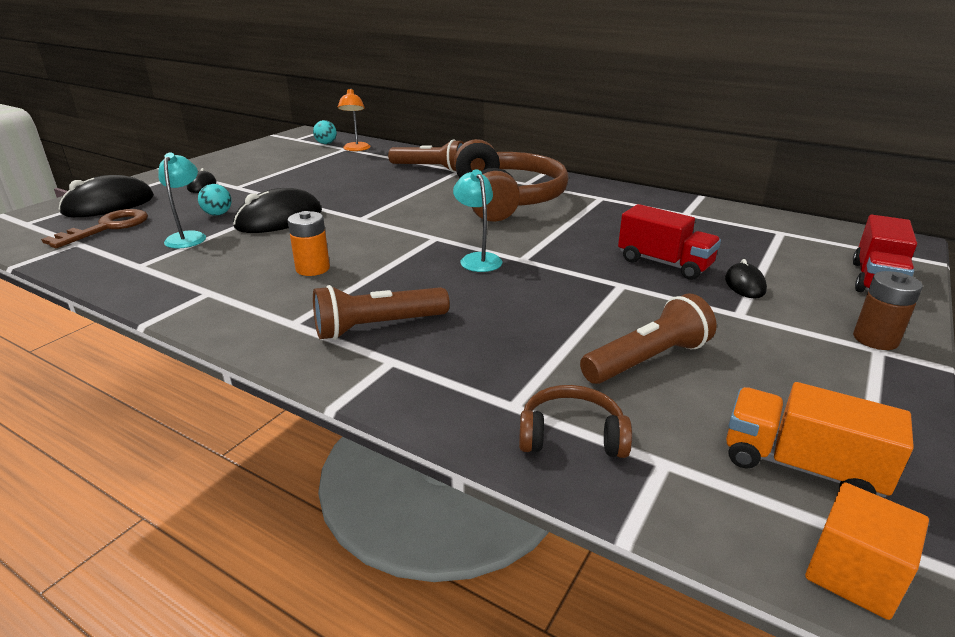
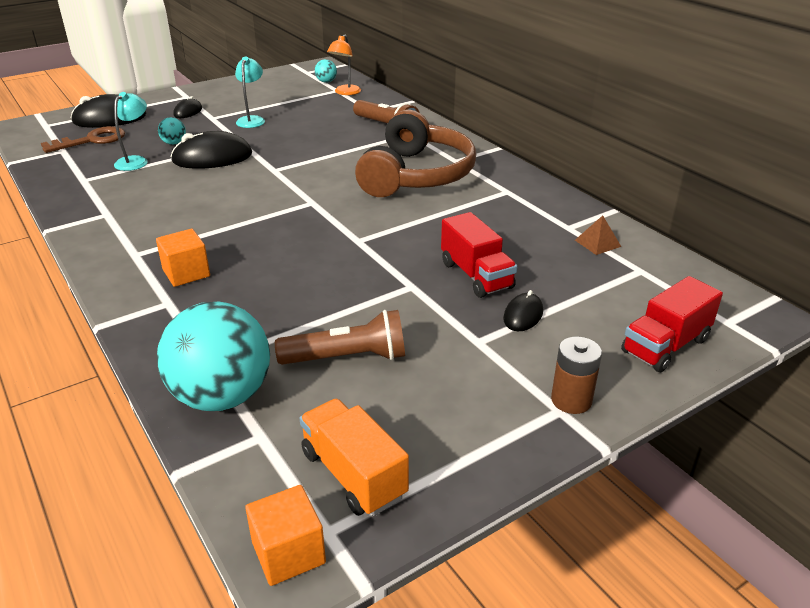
camera: 25 degrees right, 5 degrees up
(312, 269) = (192, 210): orange battery -> none
(378, 327) = (186, 273): brown flashlight -> orange cube
(478, 259) = (322, 231): turquoise lamp -> turquoise lamp (252, 120)
(571, 436) = (222, 396): brown headphones -> turquoise ball
(723, 220) = (597, 243): none -> brown pyramid

